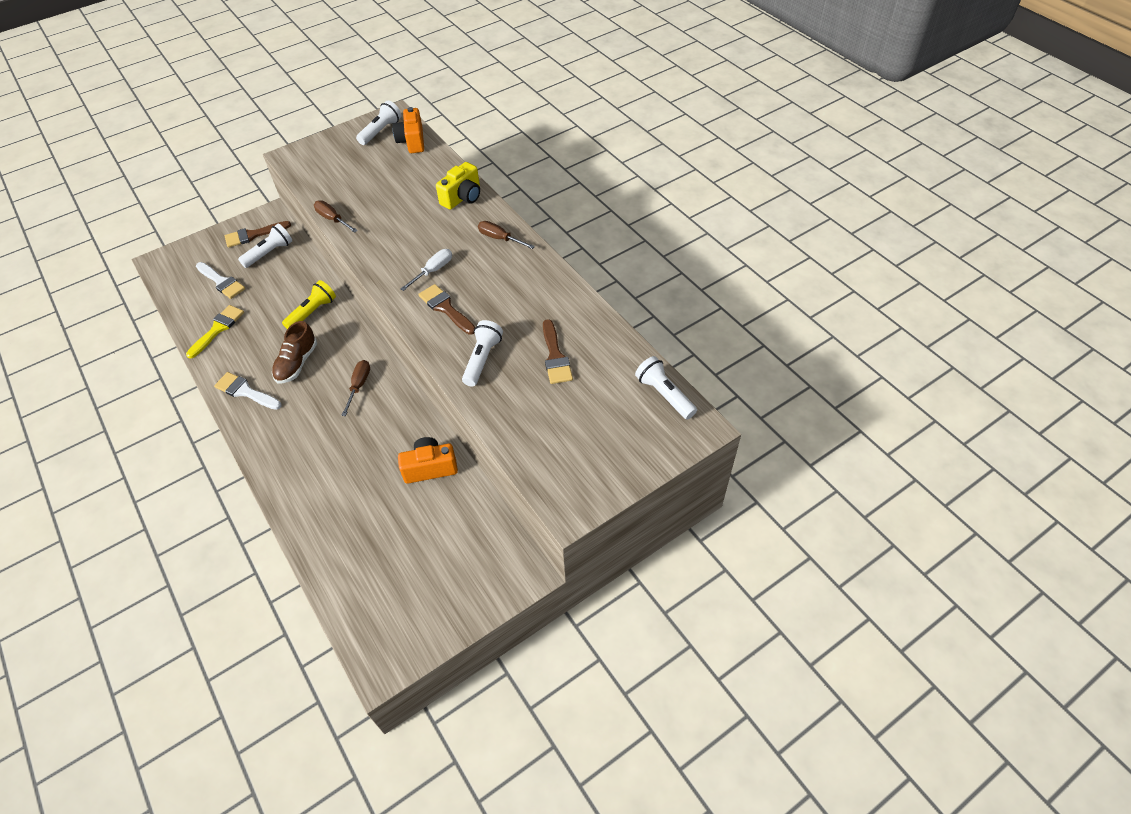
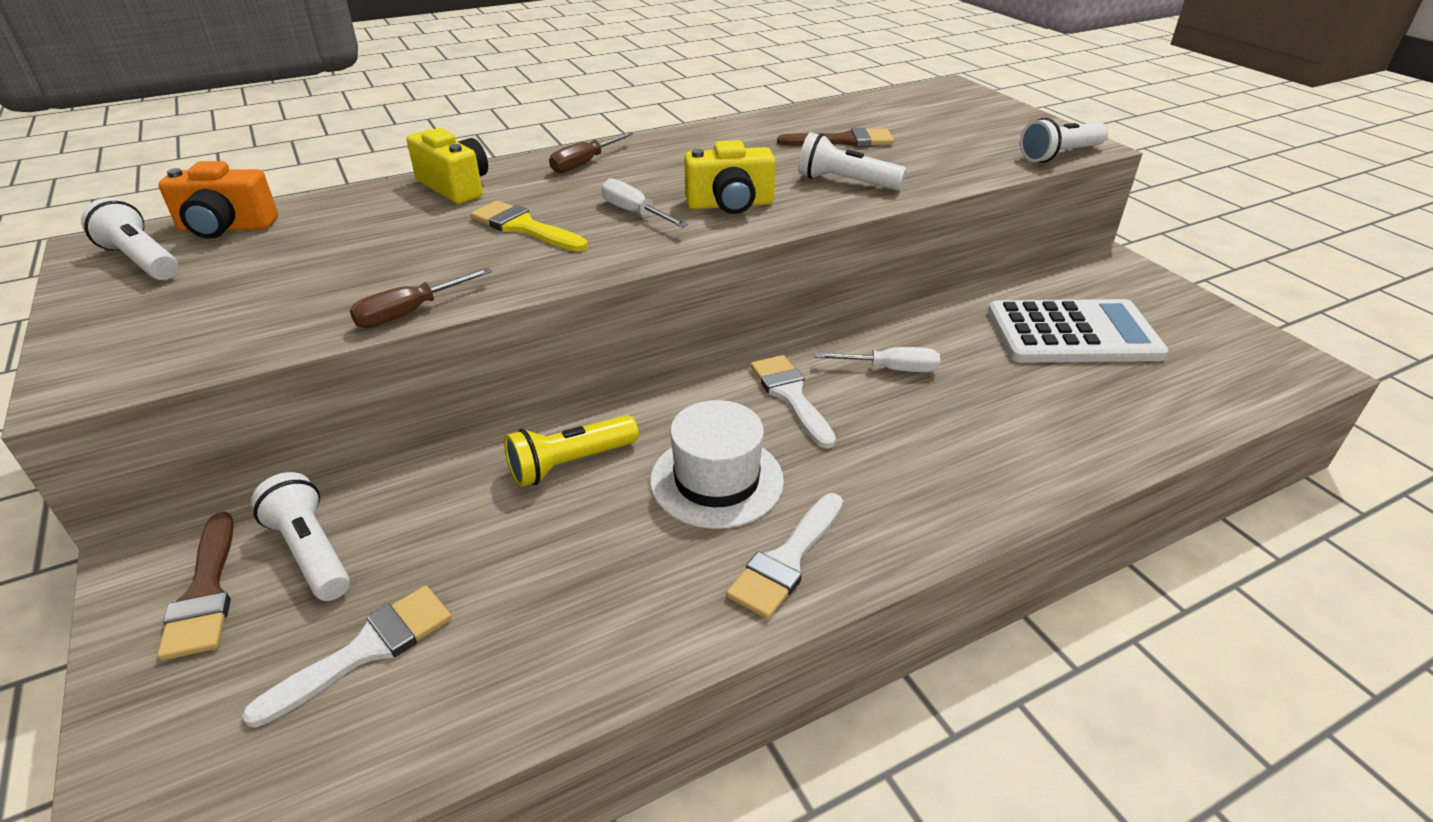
camera: 85 degrees left, 15 degrees down
(218, 329) = (558, 638): yellow brush -> yellow brush (524, 227)
(297, 363) = (717, 480): brown shoe -> white hat
(312, 312) = (570, 463): yellow flashlight -> yellow flashlight turned 75 degrees counterclockwise
(359, 385) = (791, 396): brown screwdriver -> white brush
(383, 429) = (891, 369): none -> white screwdriver
(422, 527) = (1073, 334): none -> white calculator
(430, 468) = (964, 325): orange camera -> none
(445, 308) = (730, 205): brown brush -> yellow camera
(664, 394) = (906, 96): white flashlight -> white flashlight (1059, 155)

